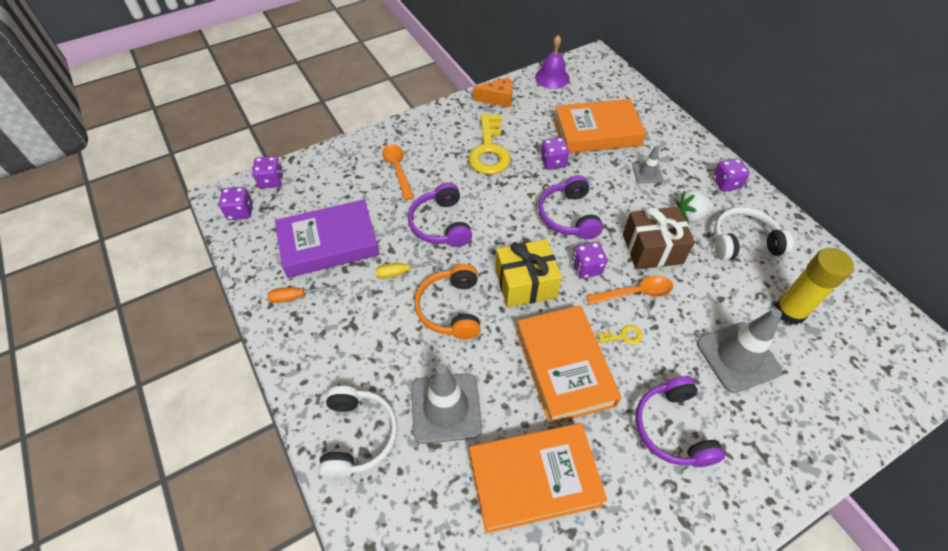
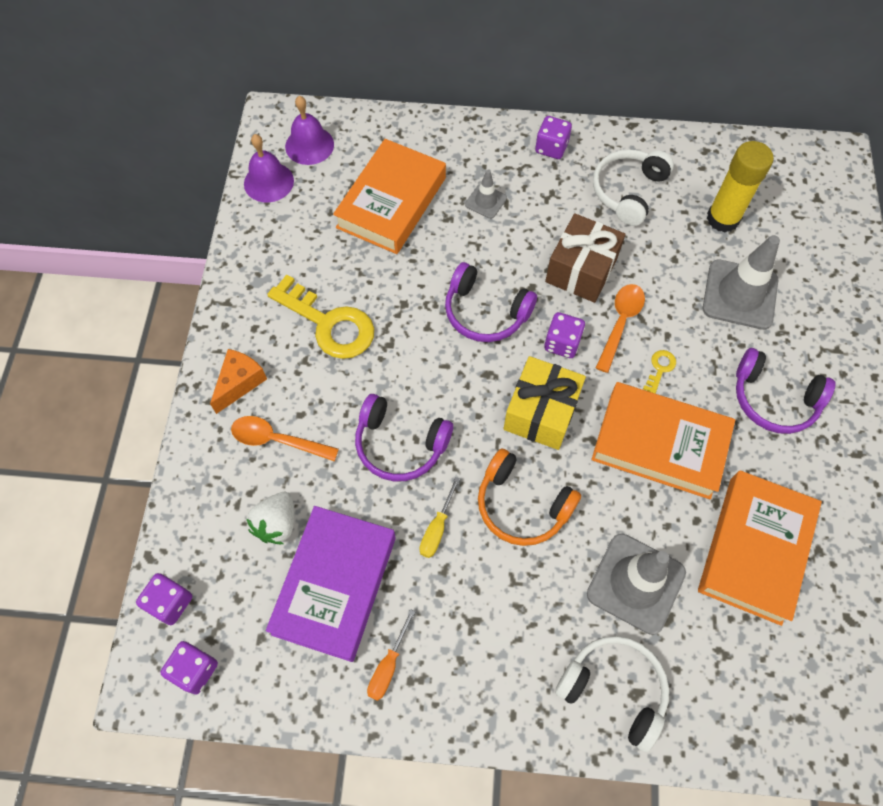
camera: 55 degrees left, 10 degrees up
(498, 99) = (253, 259): orange cheese -> orange cheese (240, 383)
(553, 162) = (400, 274): purple dice -> none
(594, 79) = (309, 145): none -> purple bell
(690, 215) = (566, 208): white strawberry -> white strawberry (277, 524)

